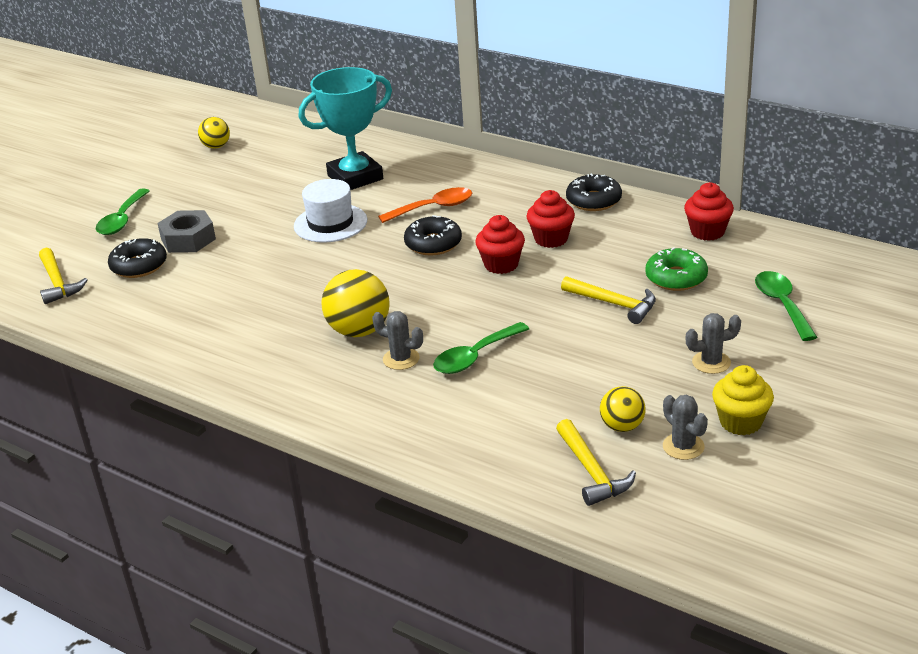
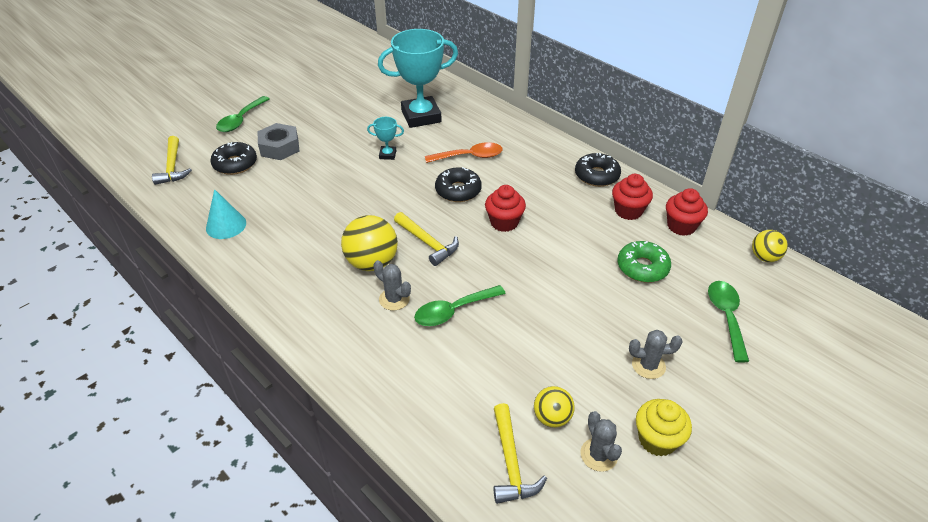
camera: 10 degrees right, 10 degrees up
(160, 328) = (226, 225): none -> turquoise cone
(216, 146) = (332, 69): yellow ball -> yellow ball (764, 257)
(330, 223) = (387, 155): white hat -> turquoise trophy
(551, 239) = (551, 206): red cupcake -> red cupcake (628, 211)
(614, 304) = (583, 283): yellow hammer -> yellow hammer (428, 243)

